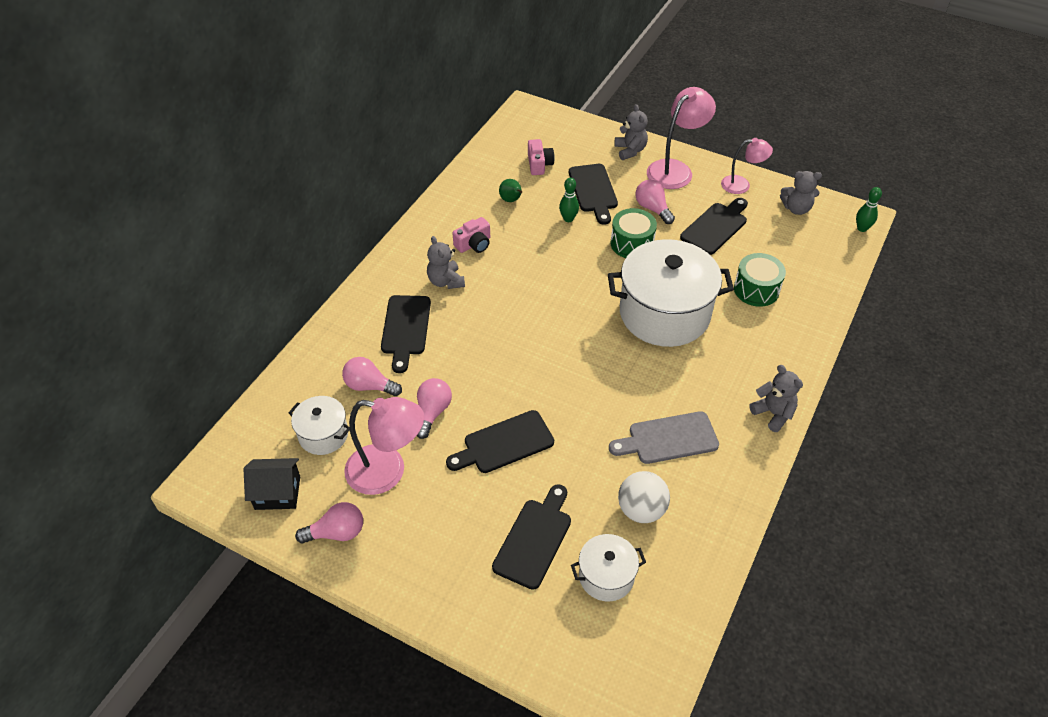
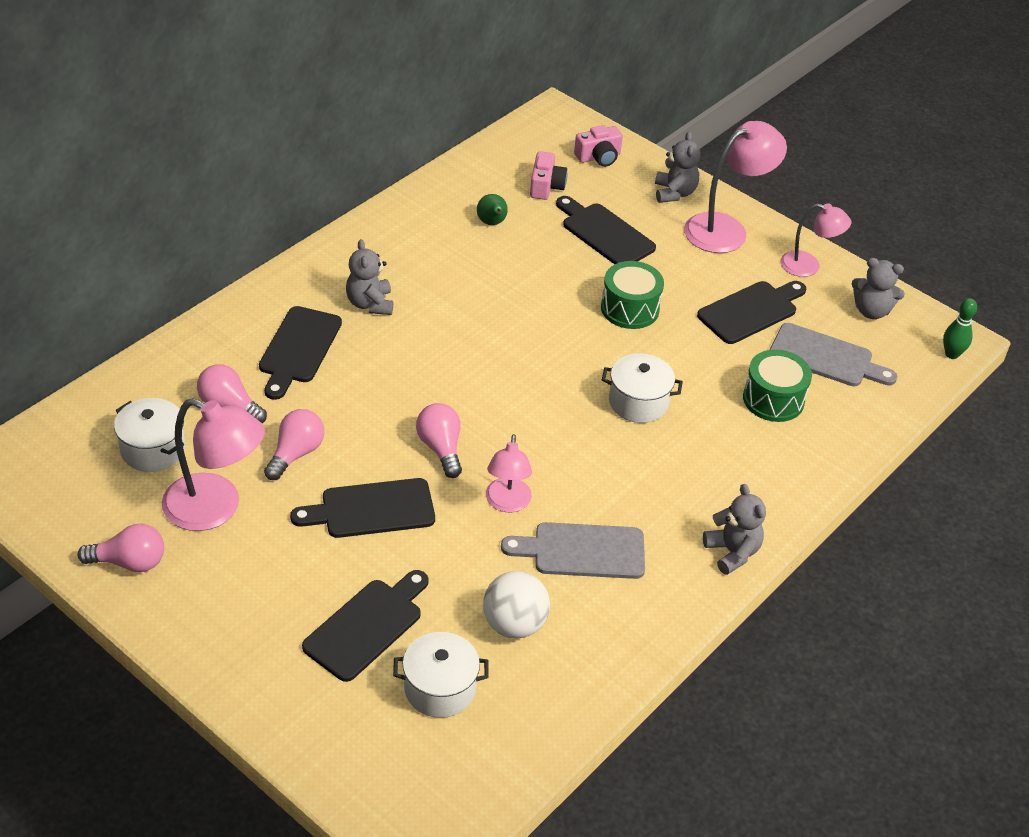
camera: 10 degrees right, 5 degrees down
(277, 493) = (75, 502): black house -> none
(474, 244) = (423, 267): pink camera -> pink camera (599, 157)
(568, 219) = (558, 261): green bowling pin -> none
(593, 191) = (605, 233): black cutting board -> black cutting board turned 135 degrees clockwise
(601, 414) = (507, 503): none -> pink lamp
(652, 209) = (675, 271): pink light bulb -> pink light bulb (441, 448)
(664, 313) = (638, 402): white pot -> white pot, size x0.49
(779, 250) = (826, 357): none -> grey cutting board

